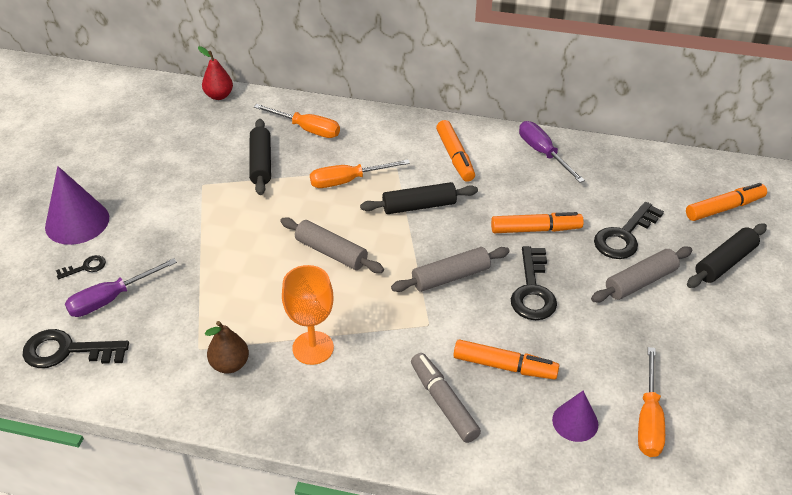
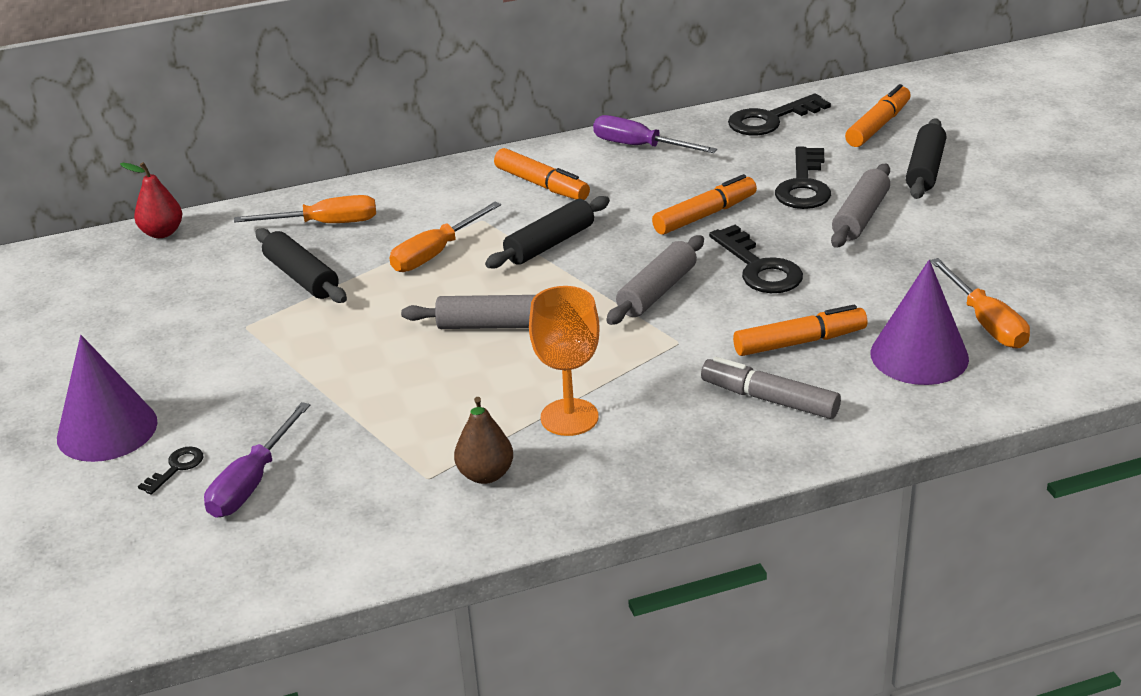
camera: 30 degrees left, 10 degrees down
(67, 351) = (251, 556): black key -> black key (770, 119)
(575, 422) = (919, 355): purple cone -> purple cone, size x1.67

